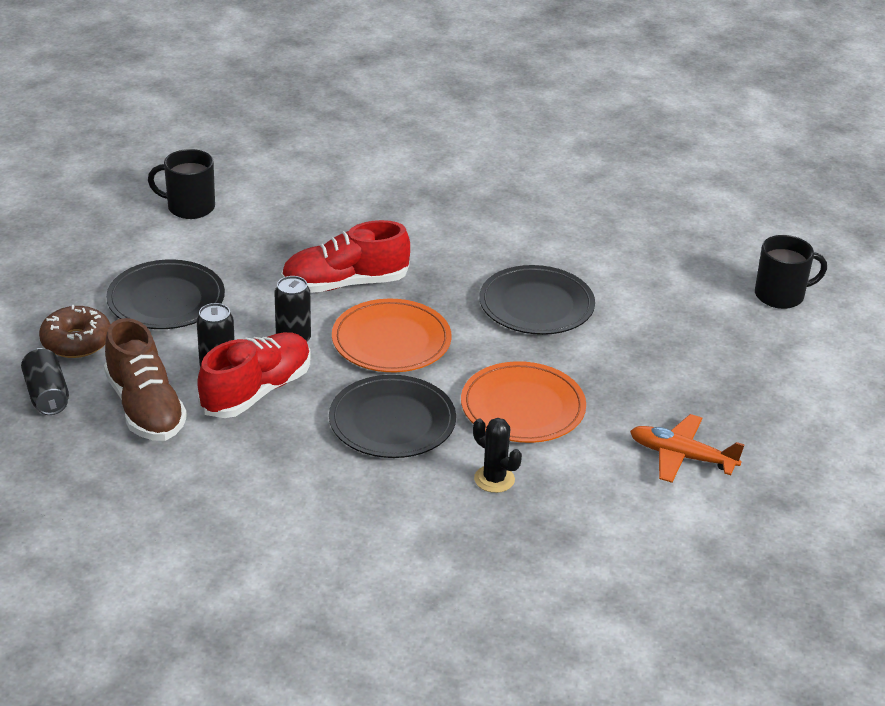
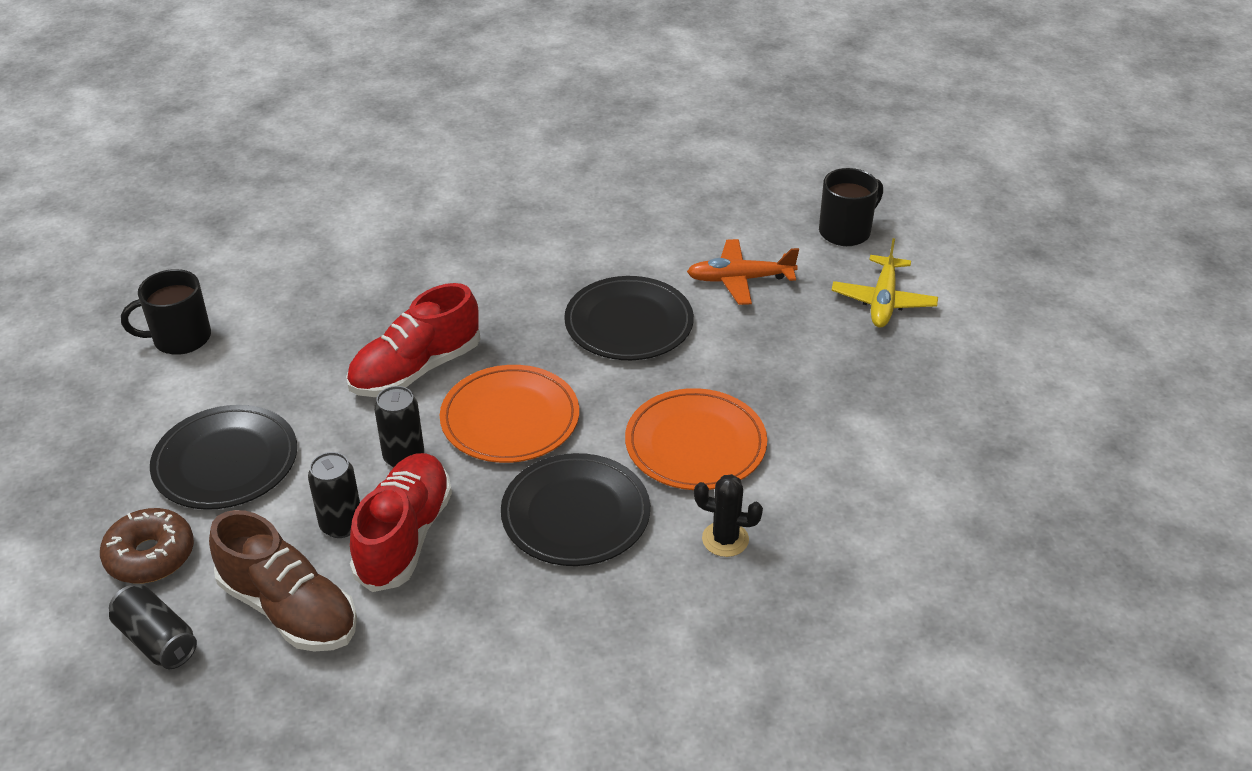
camera: 25 degrees left, 5 degrees up
(681, 456) = (882, 438): orange plane -> orange plane (739, 279)
(769, 358) = (883, 301): none -> yellow plane

